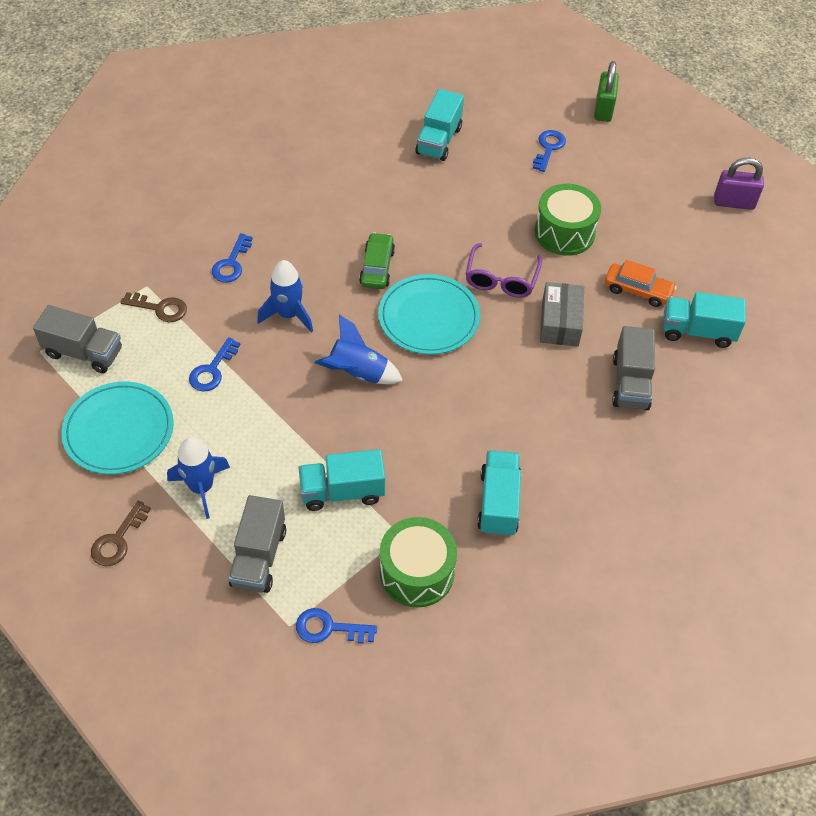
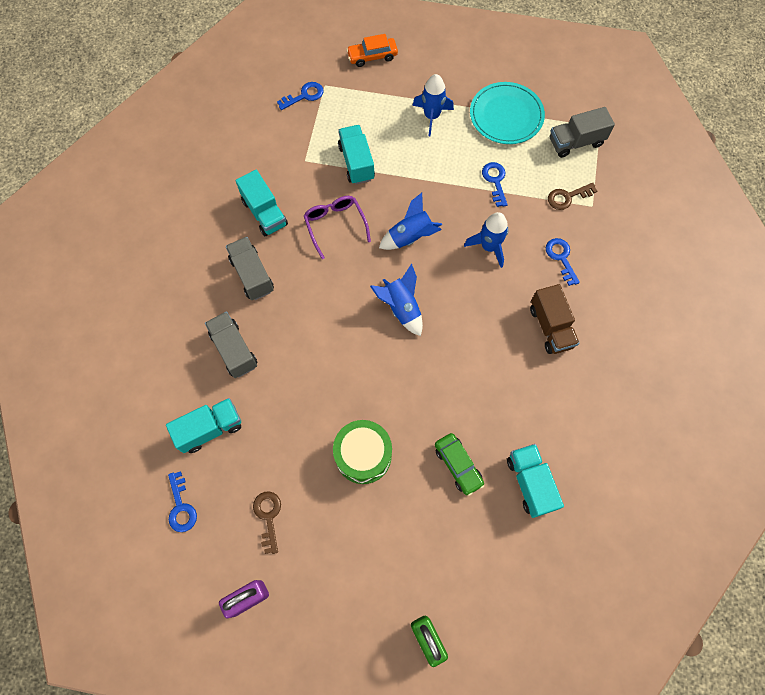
camera: 145 degrees right, 15 degrees up
(118, 540) = (445, 68): brown key -> brown key (268, 517)
(259, 557) = (368, 104): grey truck -> grey truck (252, 275)
(305, 220) = (551, 327): none -> brown truck
(342, 491) = (356, 162): turquoise truck -> turquoise truck turned 60 degrees counterclockwise
(377, 267) = (468, 323): green car -> green car (458, 465)
(416, 572) = (281, 148): green drum -> none
(429, 317) = (401, 308): turquoise plate -> blue rocket
(501, 279) = (377, 375): purple glasses -> purple glasses (335, 225)
(548, 148) = (439, 545): blue key -> blue key (181, 507)
(560, 322) = (312, 366): grey box -> none
(638, 290) = (274, 437): orange car -> orange car (372, 56)

